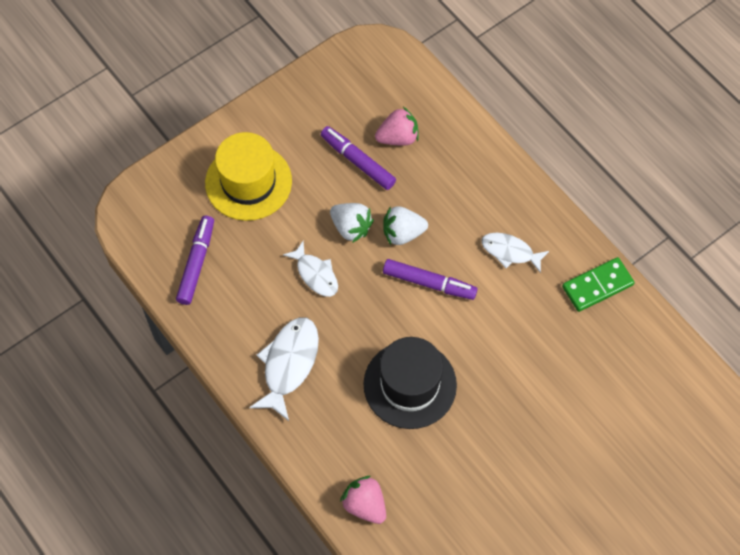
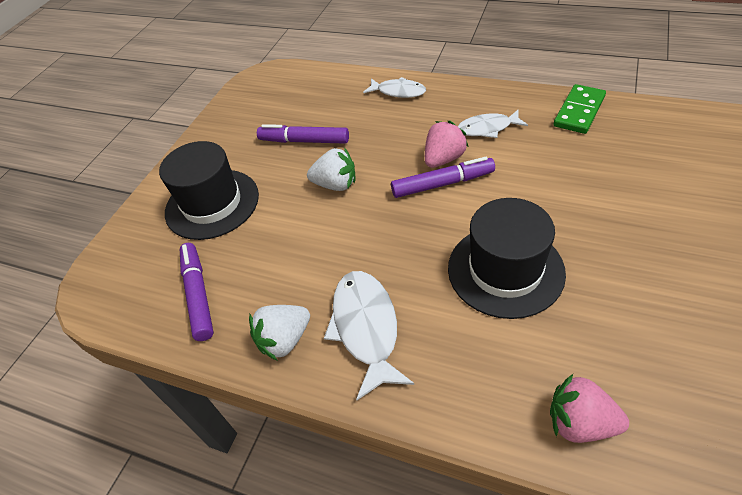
camera: 25 degrees left, 15 degrees down
(248, 182) = (212, 204): yellow hat -> black hat
(315, 274) = (331, 235): white fish -> white fish (398, 92)
(398, 137) = (326, 111): pink strawberry -> pink strawberry (443, 159)
(403, 233) = (386, 164): white strawberry -> white strawberry (285, 340)

